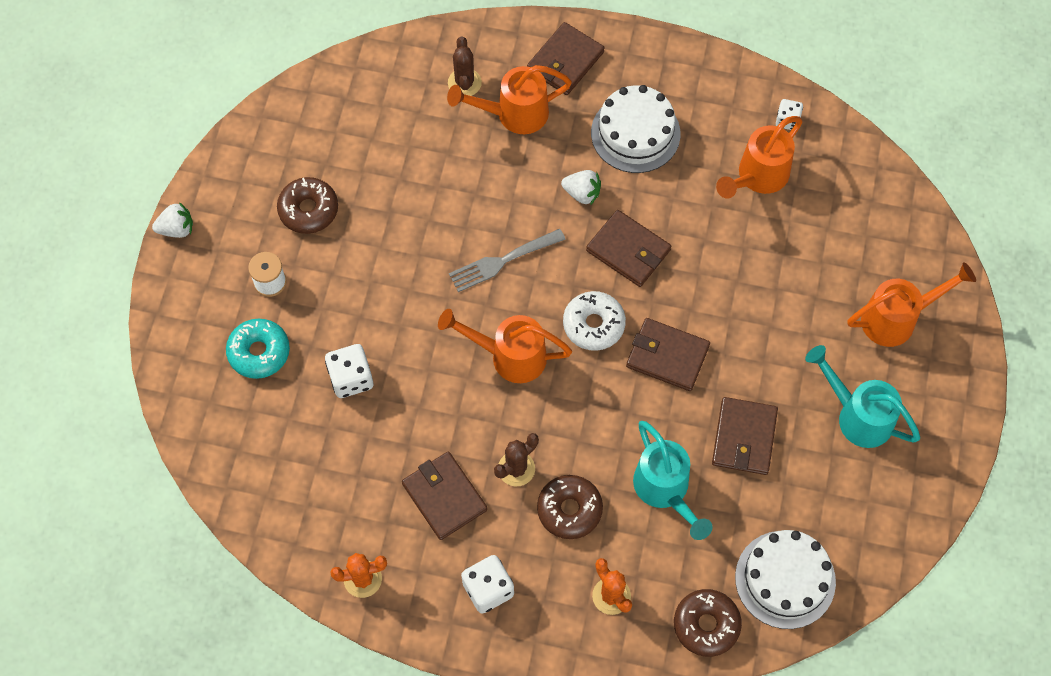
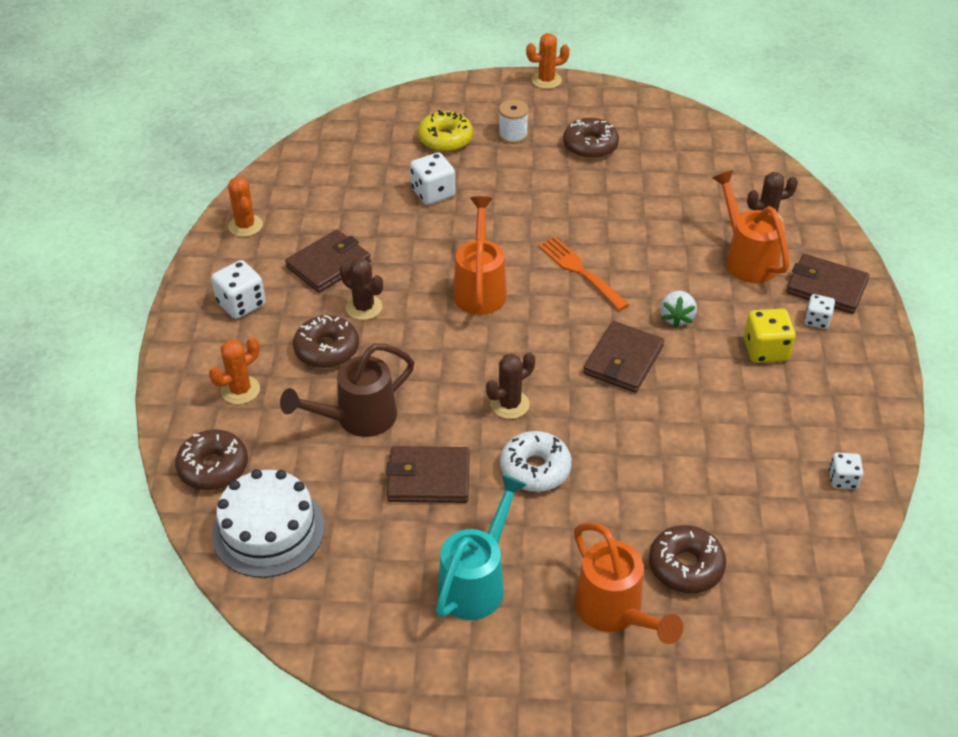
camera: 80 degrees right, 20 degrees down
(177, 229) = (546, 80): white strawberry -> orange cactus
(259, 352) = (445, 139): turquoise donut -> yellow donut
(502, 261) = (580, 271): grey fork -> orange fork
(593, 325) = (530, 343): white donut -> white donut (535, 469)
(606, 82) = (817, 320): none -> white dice
(635, 133) = (765, 350): white cake -> yellow dice
(665, 490) = (357, 419): turquoise watering can -> brown watering can
(667, 356) = (509, 404): brown wallet -> brown cactus
(758, 177) = (755, 459): orange watering can -> none
(859, 257) = (685, 566): none -> brown donut

